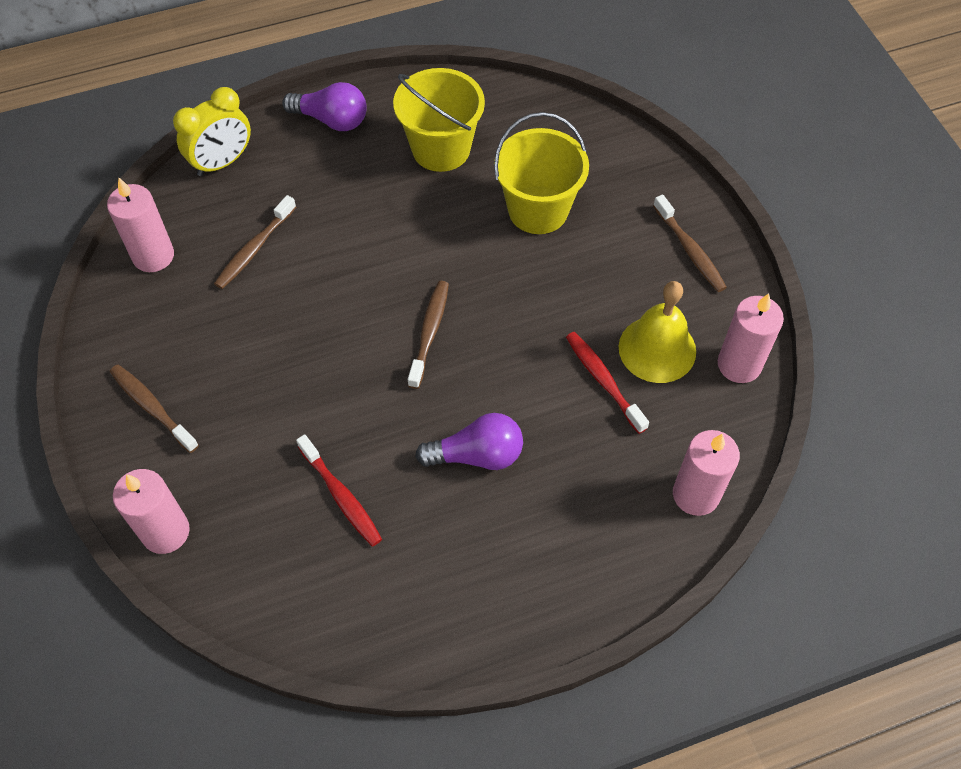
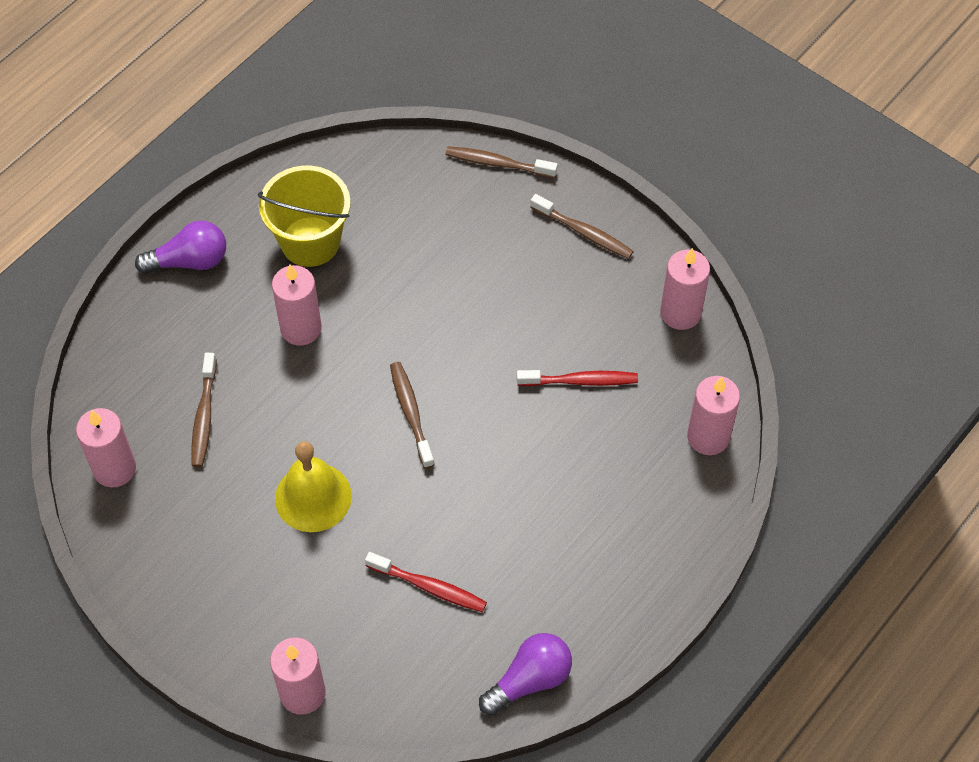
camera: 30 degrees left, 0 degrees up
(152, 407) = (214, 599): brown toothbrush -> brown toothbrush (497, 163)
(222, 162) = (115, 351): yellow clock -> none
(384, 215) = (301, 328): none -> pink candle
(477, 455) = (517, 495): purple light bulb -> purple light bulb (529, 680)
(538, 210) = (433, 258): yellow bucket -> none
(603, 380) = (581, 381): red toothbrush -> red toothbrush turned 150 degrees clockwise
(657, 349) = (608, 332): yellow bell -> yellow bell (313, 497)

